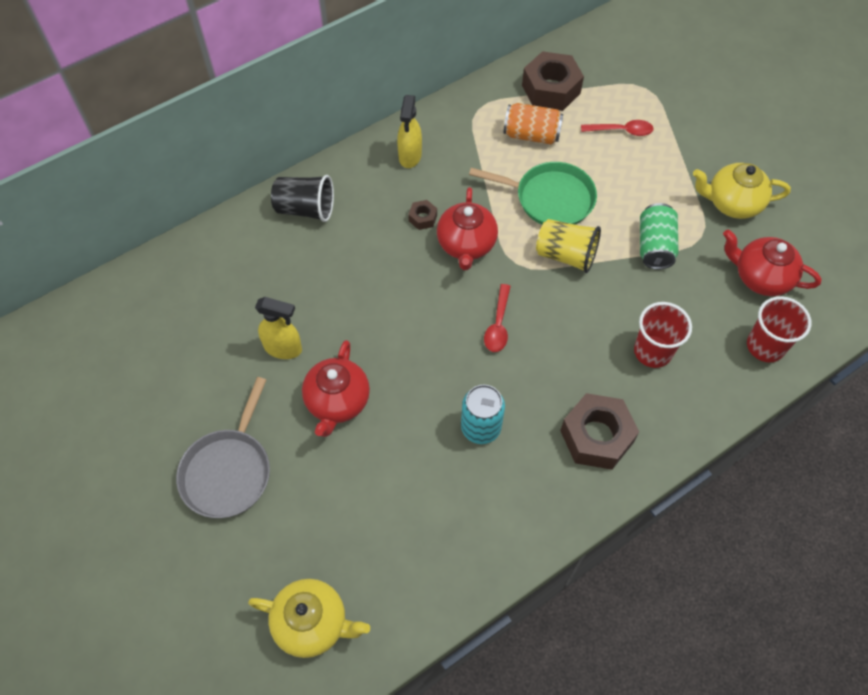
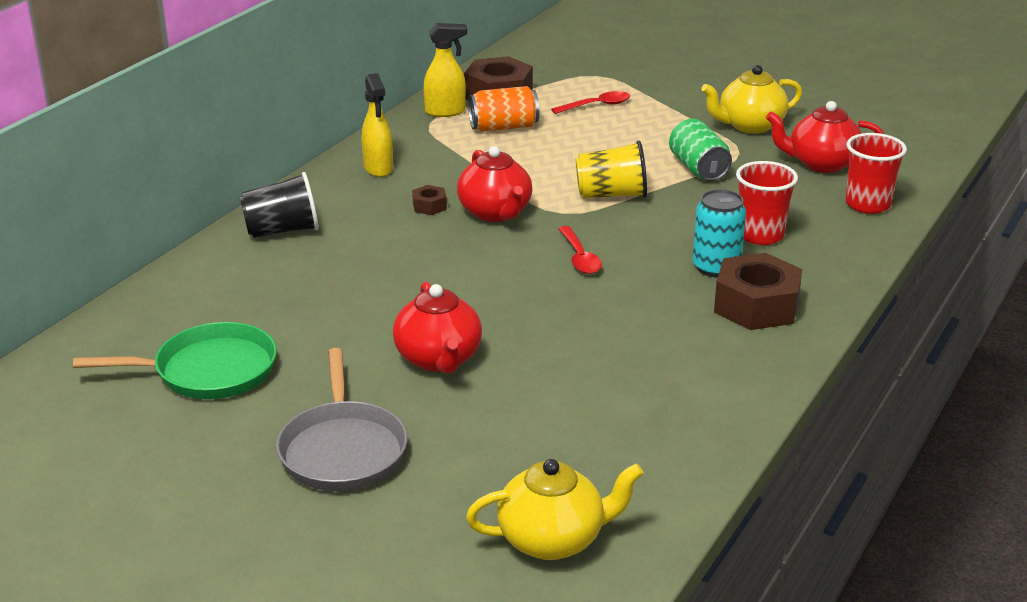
camera: 25 degrees left, 30 degrees down
(283, 348) = (338, 337): yellow spray bottle -> yellow spray bottle (445, 112)
(480, 427) = (624, 333): turquoise can -> turquoise can (716, 267)
(550, 198) = (560, 163): green pan -> green pan (209, 371)

